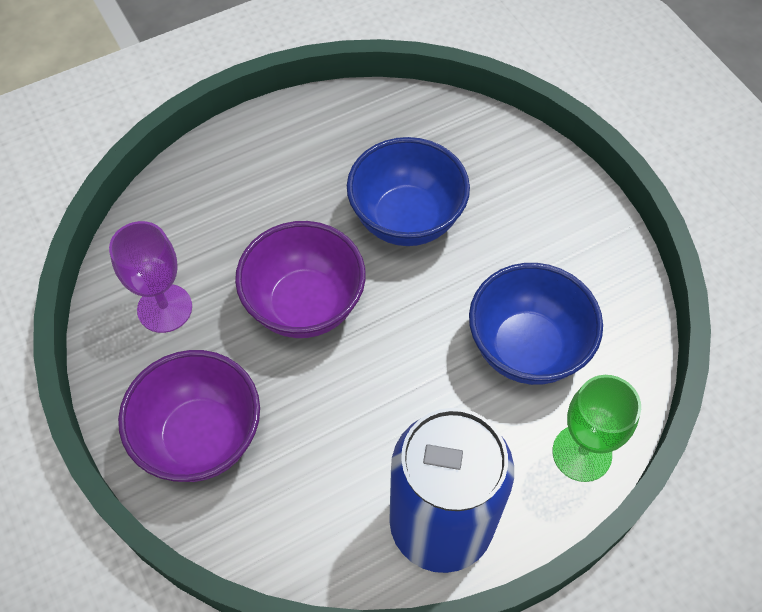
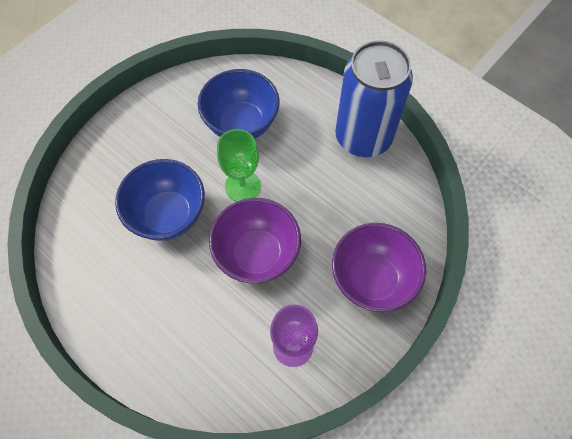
camera: 110 degrees left, 5 degrees up
(582, 453) = (295, 85): green goblet -> green goblet (242, 186)

